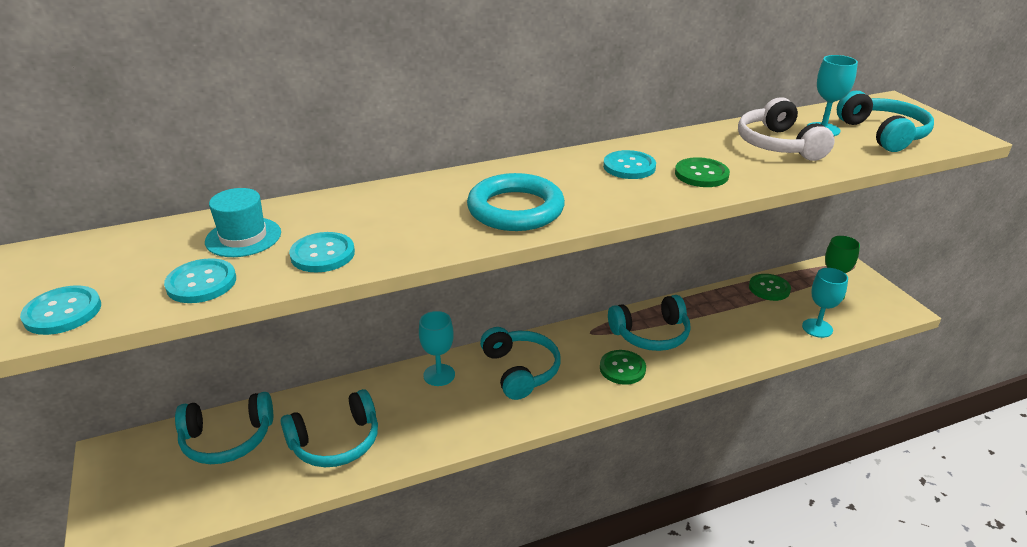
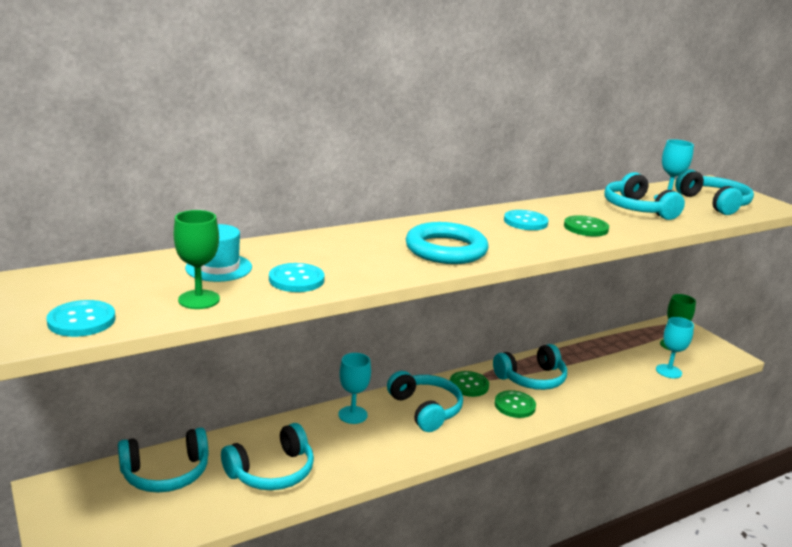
camera: 10 degrees left, 10 degrees down
(201, 283) = (199, 299): turquoise button -> green goblet
(769, 288) = (621, 342): green button -> green button (469, 385)
(778, 145) = (637, 209): white headphones -> turquoise headphones

